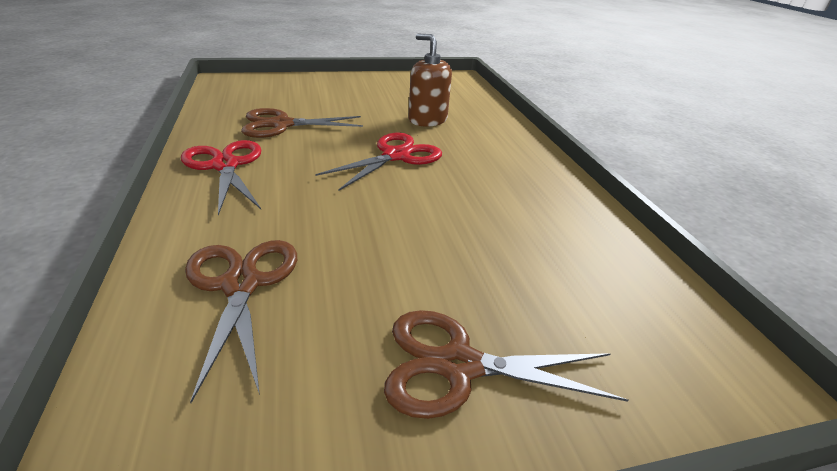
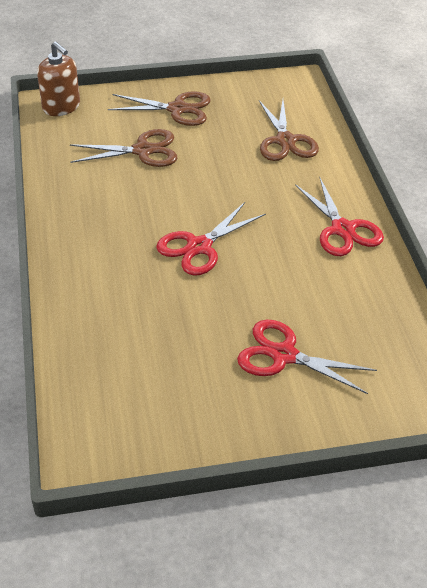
camera: 175 degrees left, 10 degrees up
(282, 124) = (320, 293): brown scissors -> brown scissors (143, 151)
(327, 99) = (284, 355): none -> red scissors
(427, 120) = (159, 312): brown soap dispenser -> brown soap dispenser (61, 107)

